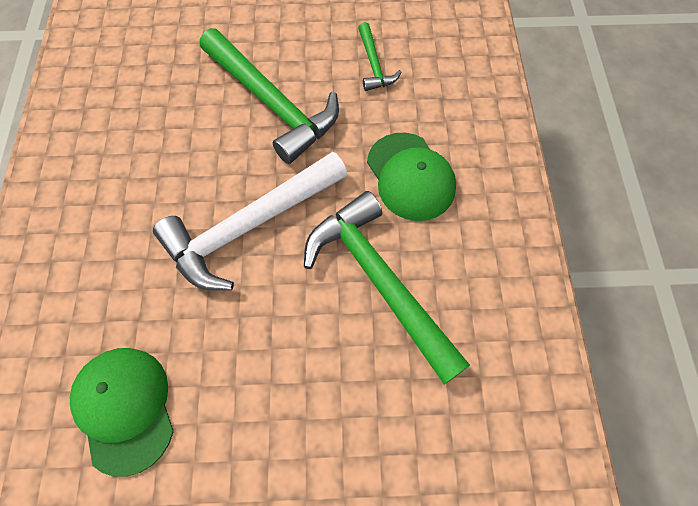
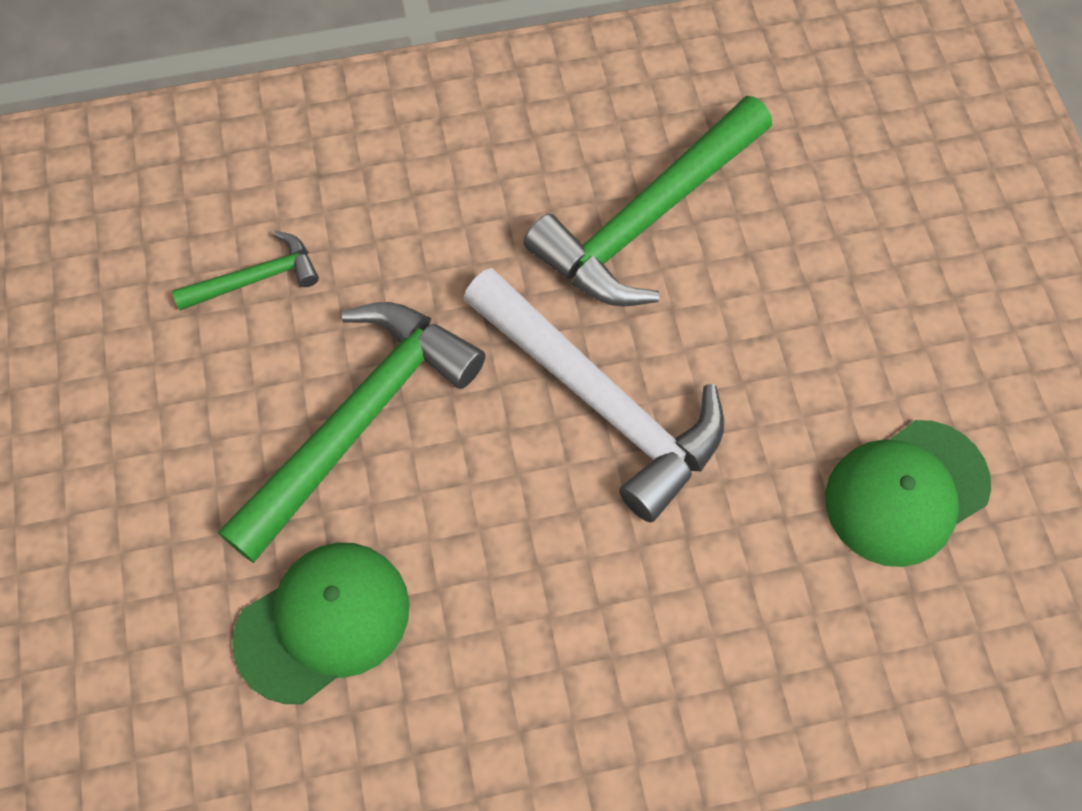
camera: 100 degrees left, 0 degrees up
(410, 176) = (471, 201): green cap -> green cap (323, 622)

